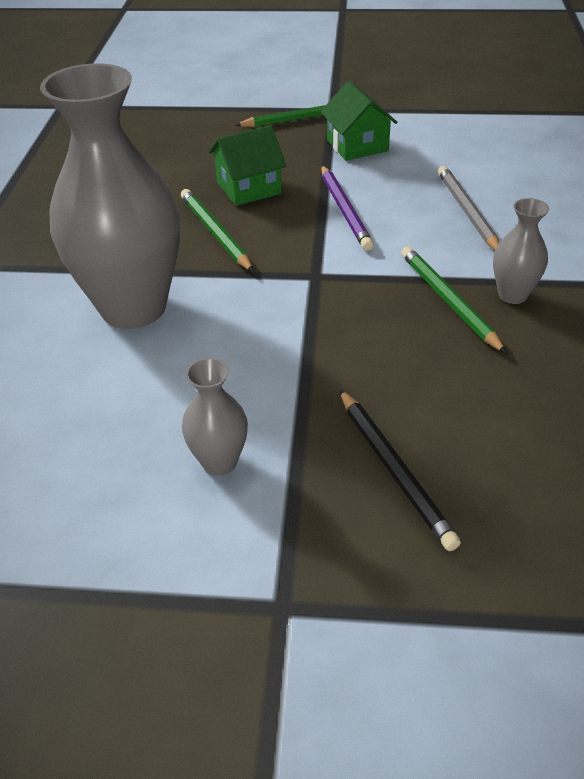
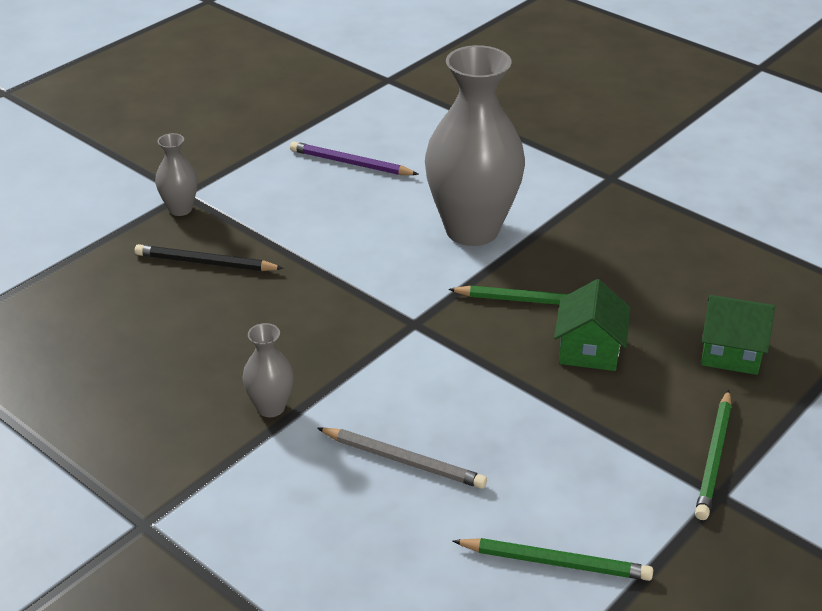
camera: 125 degrees right, 5 degrees down
(219, 462) = (291, 210): grey vase -> grey vase (180, 209)
(344, 210) = (490, 386): purple pencil -> purple pencil (351, 163)
(357, 145) = (607, 463): green house -> green house (731, 352)
(448, 301) = (305, 370): green pencil -> green pencil (555, 562)

